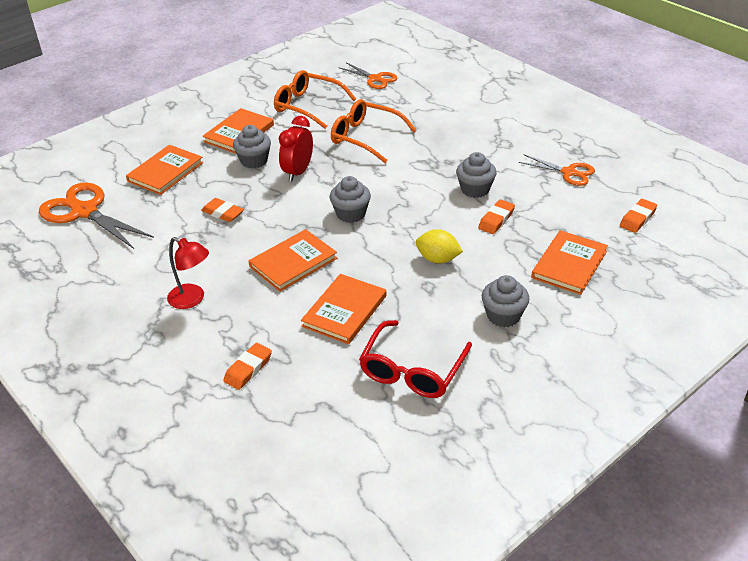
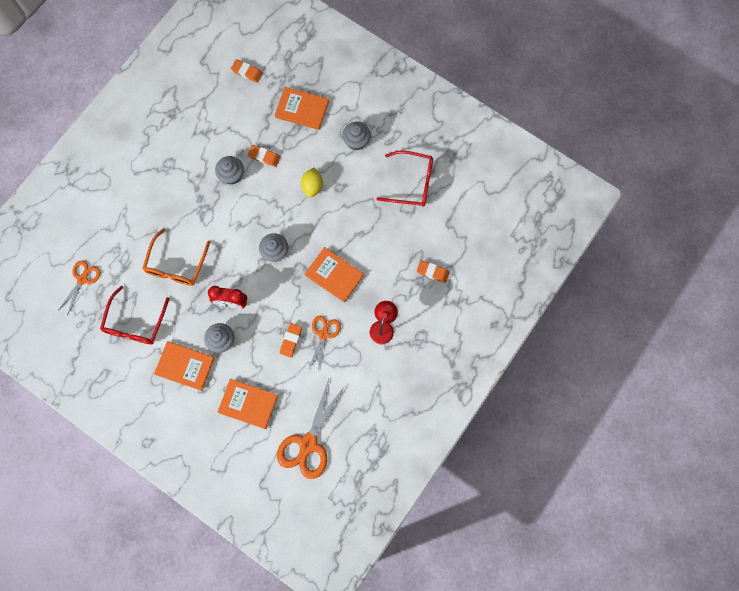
camera: 105 degrees left, 35 degrees up
(308, 106) = (135, 322): orange glasses -> red glasses
(344, 311) = (372, 231): orange book -> none
(568, 172) = (200, 117): orange scissors -> orange scissors (323, 334)

